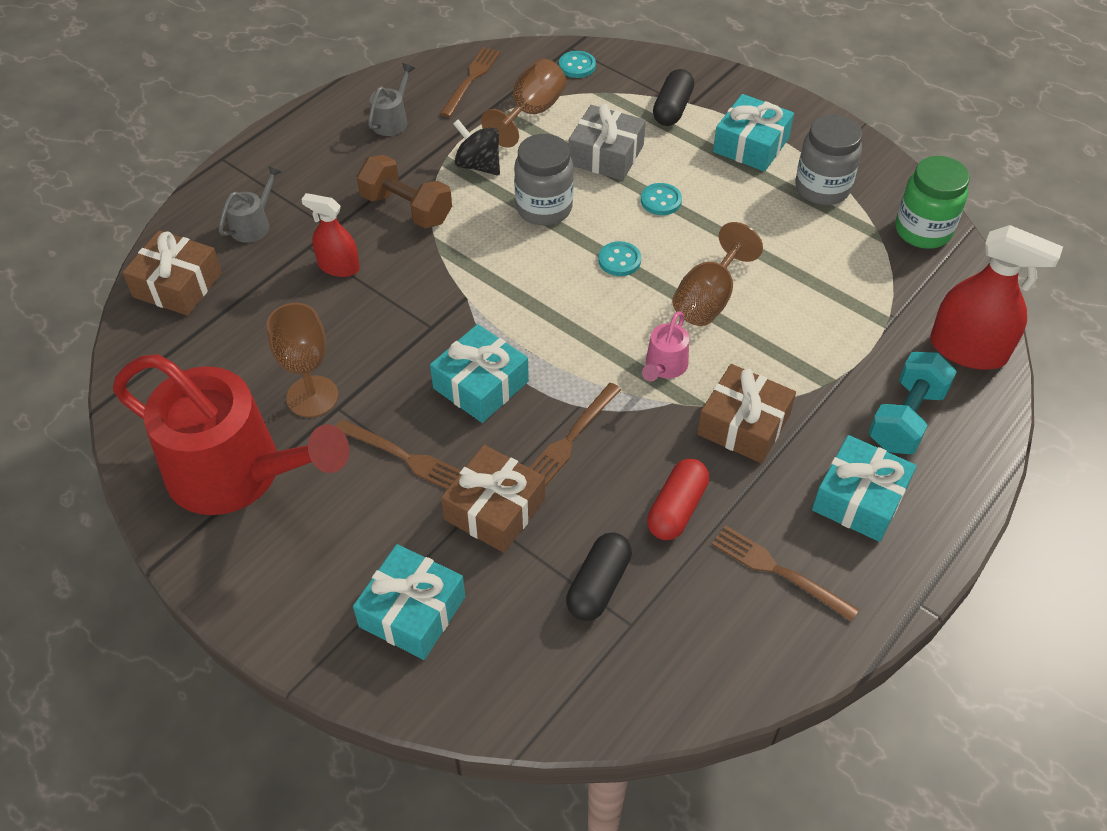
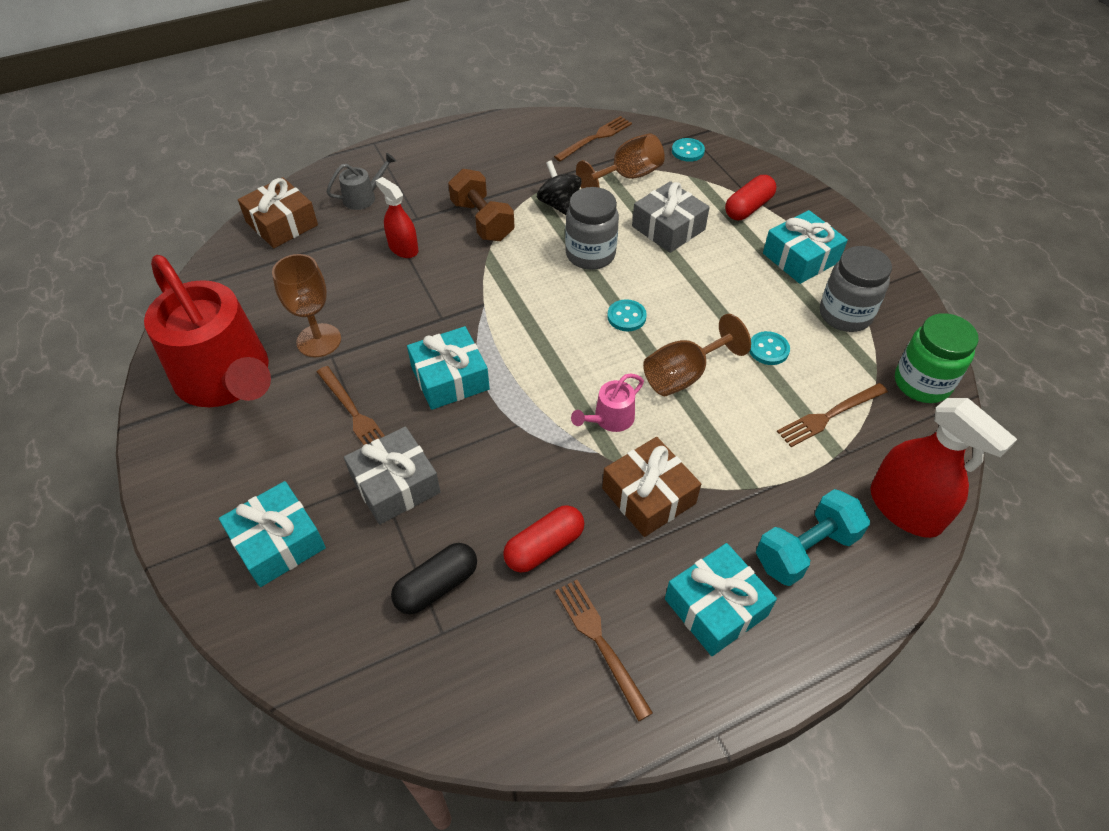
camera: 25 degrees right, 0 degrees up
(392, 120) = (515, 151): grey watering can -> none
(495, 509) = (395, 485): brown gift -> grey gift
(571, 438) = (494, 450): brown fork -> brown fork (829, 415)
(661, 201) = (692, 279): turquoise button -> turquoise button (768, 349)
(672, 109) = (748, 208): black capsule -> red capsule

